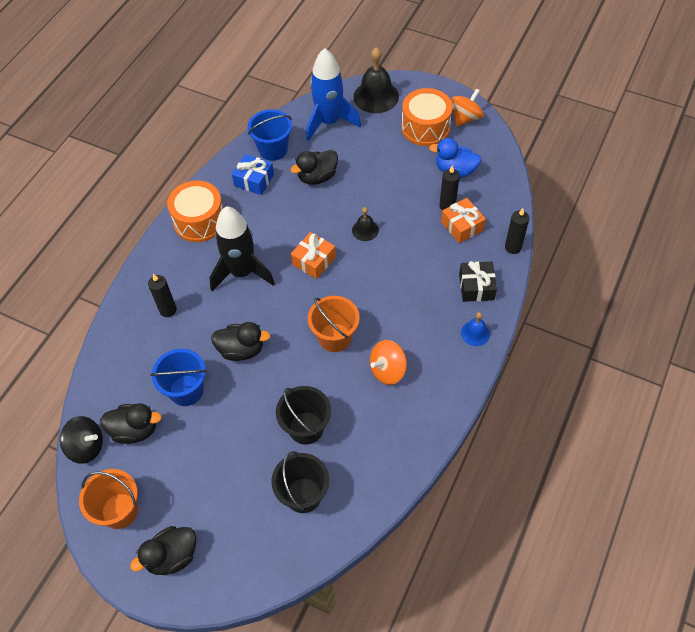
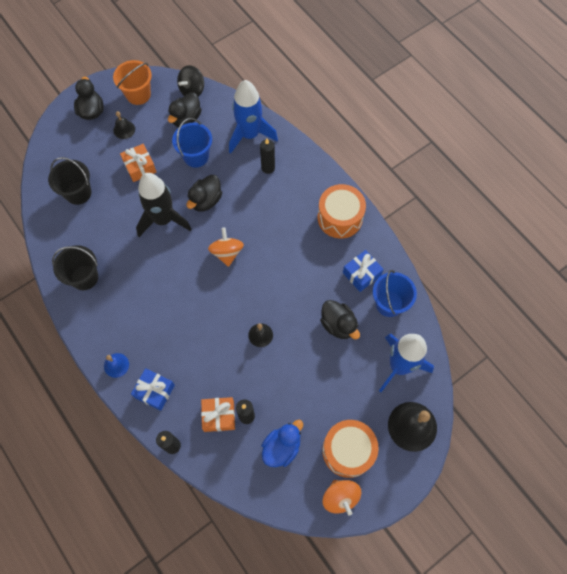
camera: 115 degrees right, 10 degrees up
(130, 349) = (249, 135): none -> blue rocket
(184, 496) = (124, 129): none -> black bell
(242, 272) = (272, 227): black rocket -> black rocket (163, 219)
(306, 428) = (121, 214): black bucket -> black bucket (84, 277)
(314, 261) = (253, 282): orange gift -> orange gift (140, 167)
(317, 177) = (338, 325): black duck -> black duck turned 150 degrees clockwise
(335, 337) = (177, 264): orange bucket -> none
(388, 370) = (128, 286): orange spinning top -> orange spinning top (227, 253)
(476, 287) = (154, 391): black gift -> blue gift

